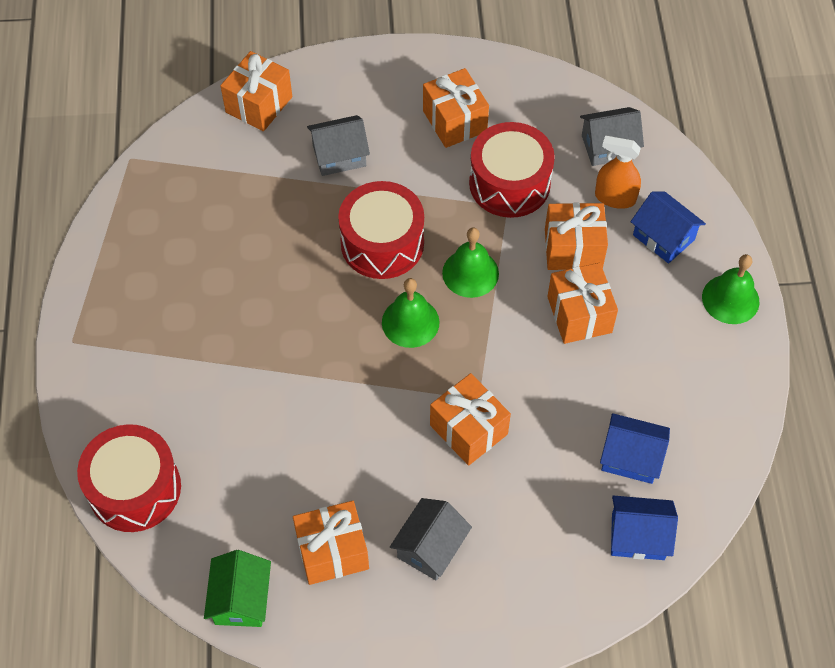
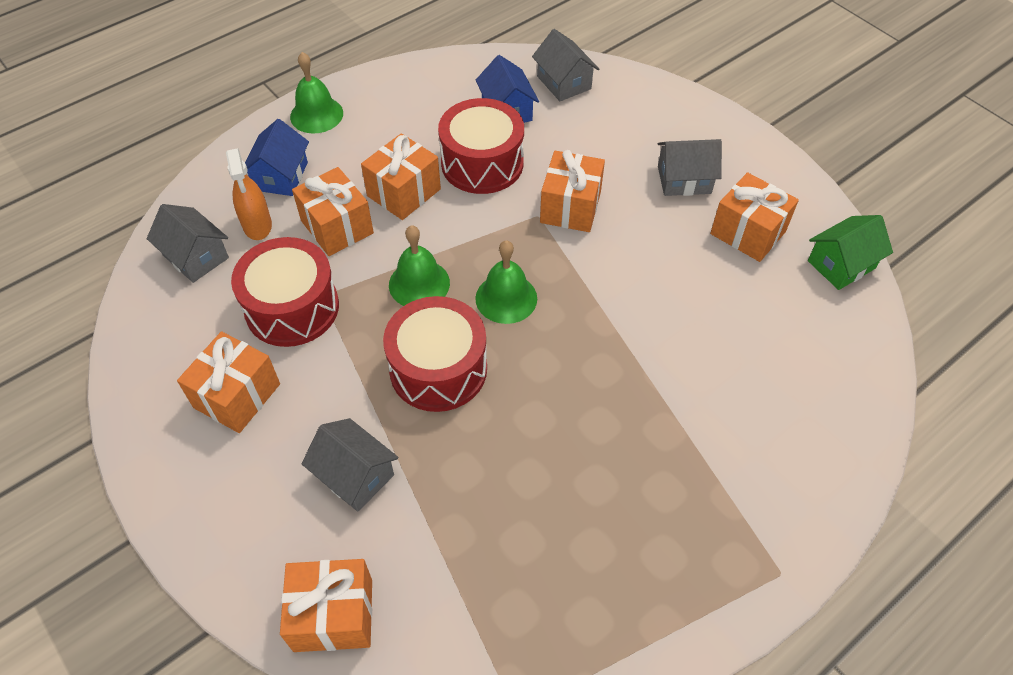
camera: 125 degrees left, 5 degrees down
(135, 488) = (847, 399): red drum -> red drum (482, 163)
(638, 536) = (564, 82): blue house -> grey house

